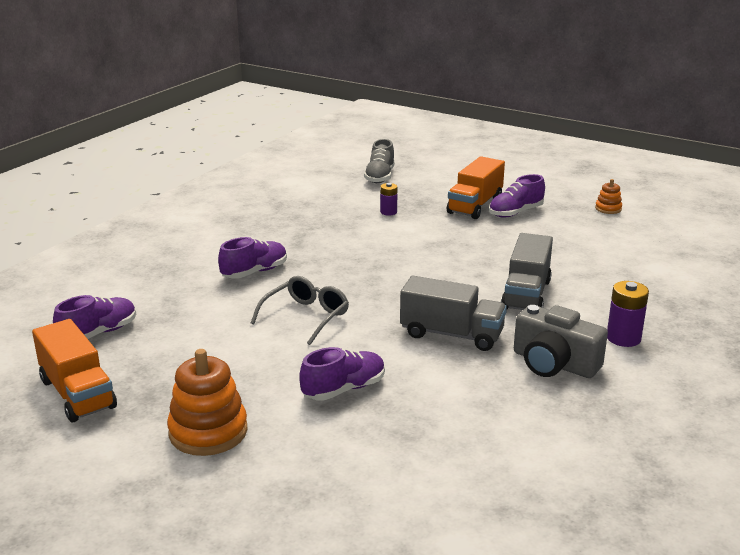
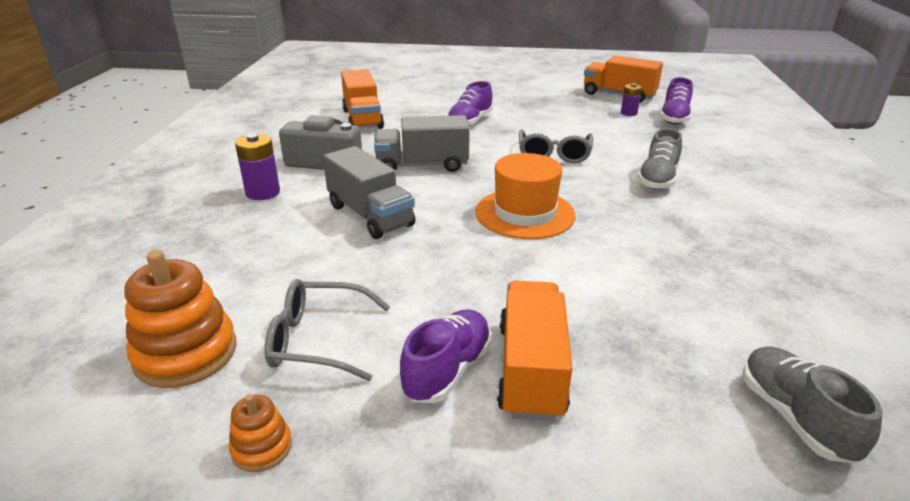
camera: 155 degrees right, 5 degrees up
(208, 432) = (522, 95): orange stacking toy -> orange stacking toy (186, 353)
(254, 272) = (657, 179): purple shoe -> grey shoe
(388, 212) = (647, 307): purple battery -> purple battery (628, 113)
(400, 270) = (525, 213): none -> orange hat
(485, 435) = (362, 119): none -> orange truck
(526, 294) = (370, 215): grey truck -> grey truck turned 150 degrees clockwise
(579, 234) = (319, 340): none -> grey glasses

